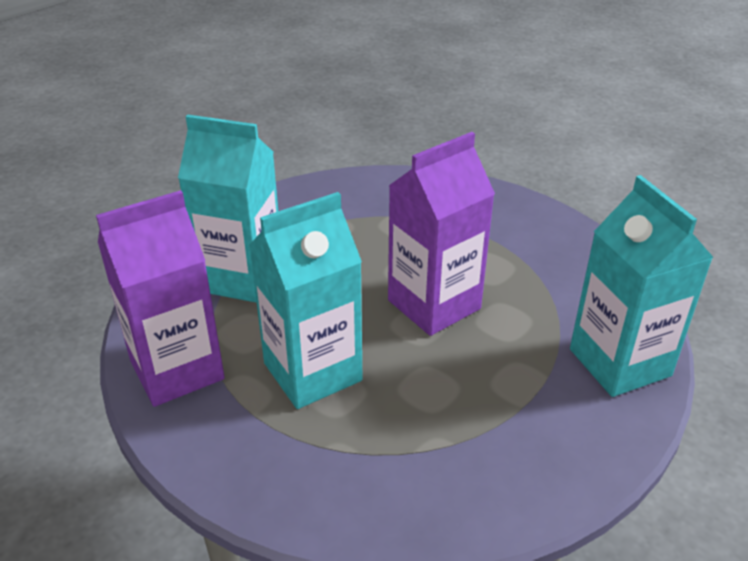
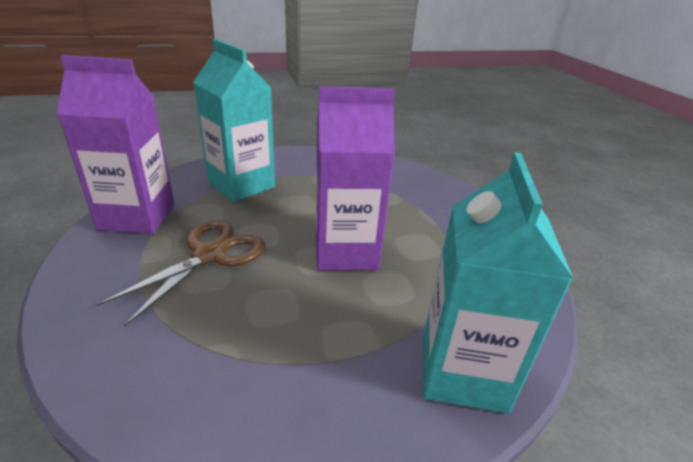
camera: 30 degrees right, 5 degrees down
(312, 372) = (209, 255): turquoise carton -> brown scissors

